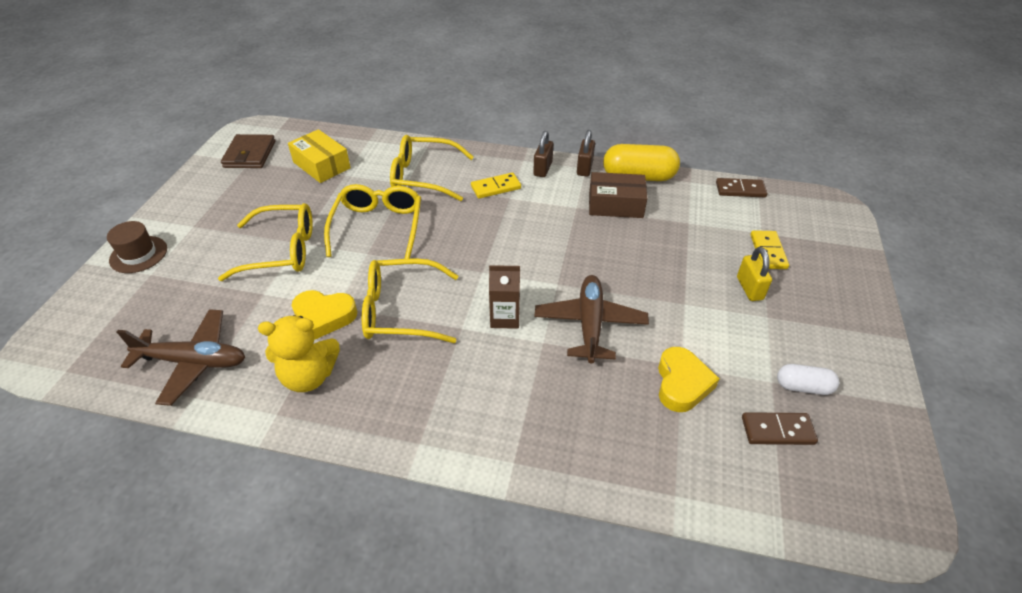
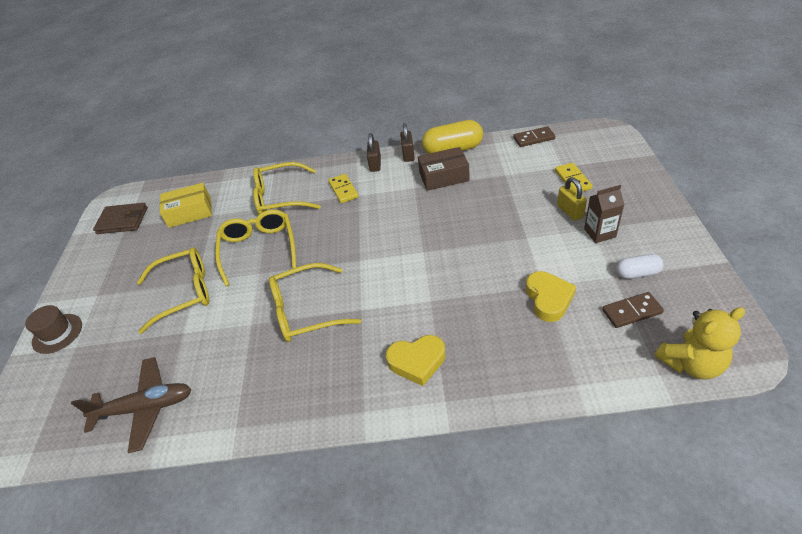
camera: 10 degrees left, 0 degrees up
(249, 154) = (122, 221): brown wallet -> brown wallet turned 75 degrees counterclockwise
(309, 376) = (251, 388): yellow teddy bear -> yellow teddy bear (691, 363)
(321, 165) = (190, 212): yellow box -> yellow box turned 45 degrees counterclockwise
(324, 316) = (244, 335): yellow heart -> yellow heart (417, 361)
(496, 187) = (343, 190): yellow domino -> yellow domino turned 75 degrees counterclockwise
(505, 317) = (392, 290): brown carton -> brown carton (599, 233)
(590, 324) = (461, 275): brown plane -> none

